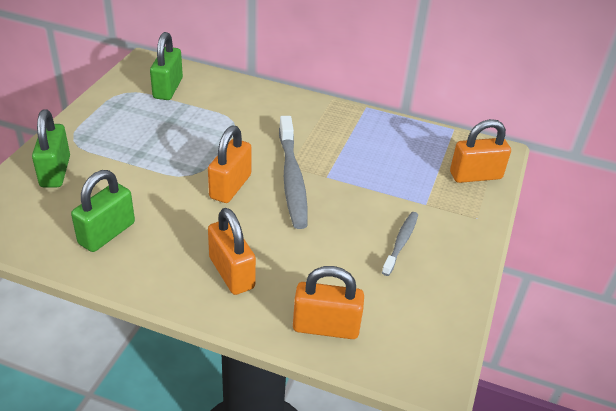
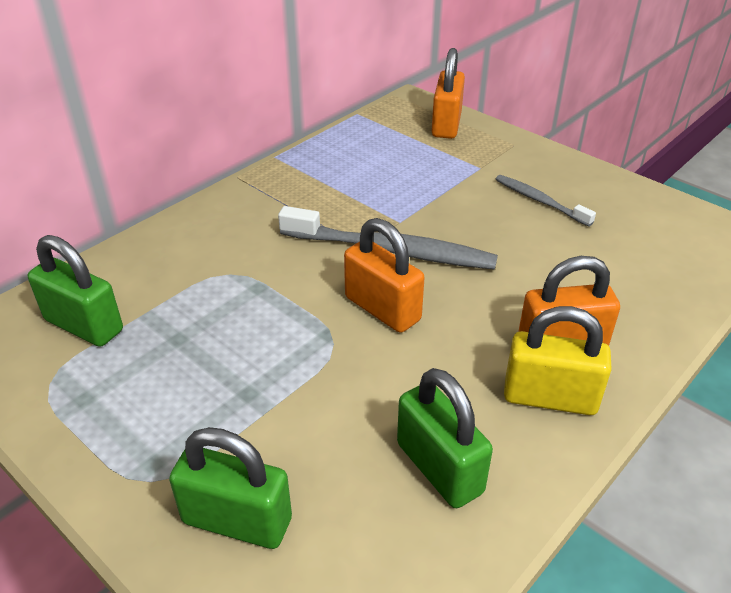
camera: 65 degrees left, 0 degrees up
(179, 272) = (550, 397): none -> yellow padlock
(326, 327) = (666, 288): orange padlock -> none

